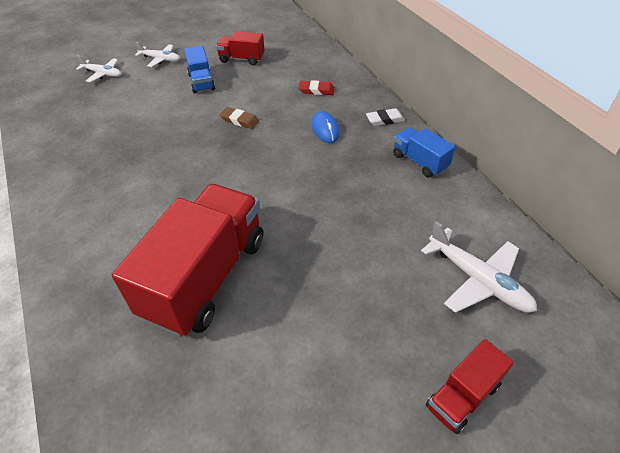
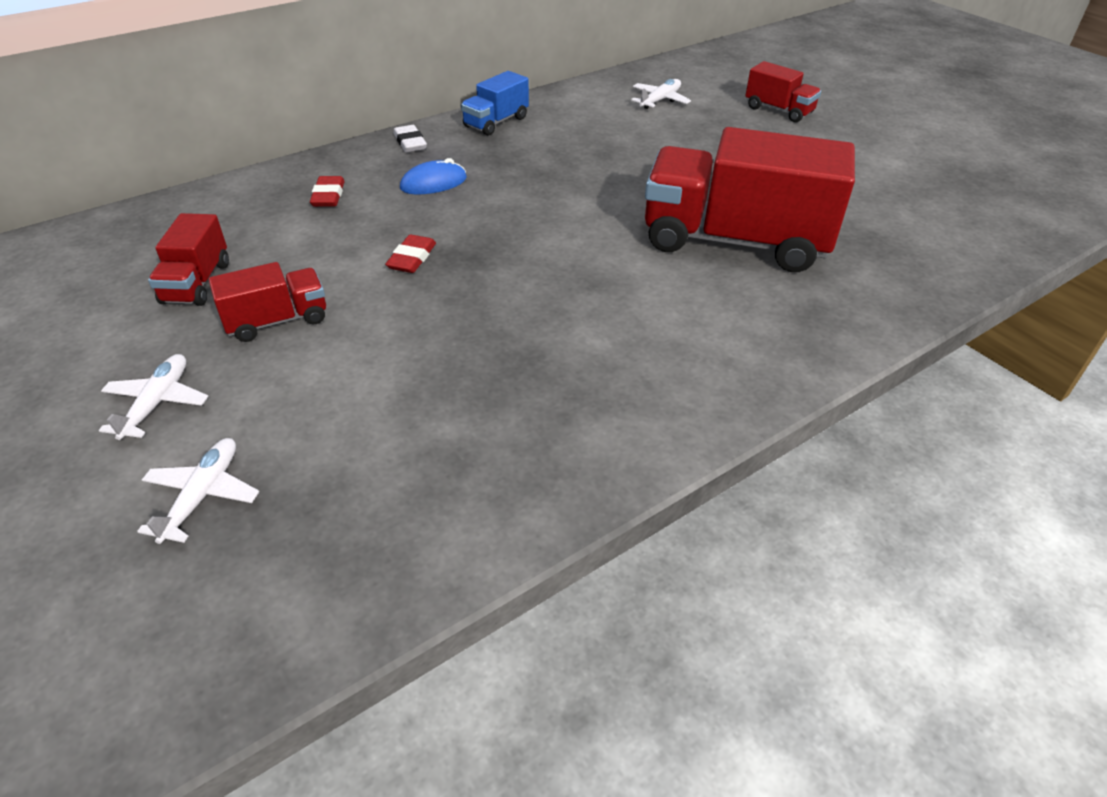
camera: 100 degrees left, 5 degrees down
(201, 82) = (277, 321): blue truck -> red truck
(239, 120) = (412, 258): brown eraser -> red eraser
(477, 280) = (659, 100): white plane -> white plane, size x0.62

